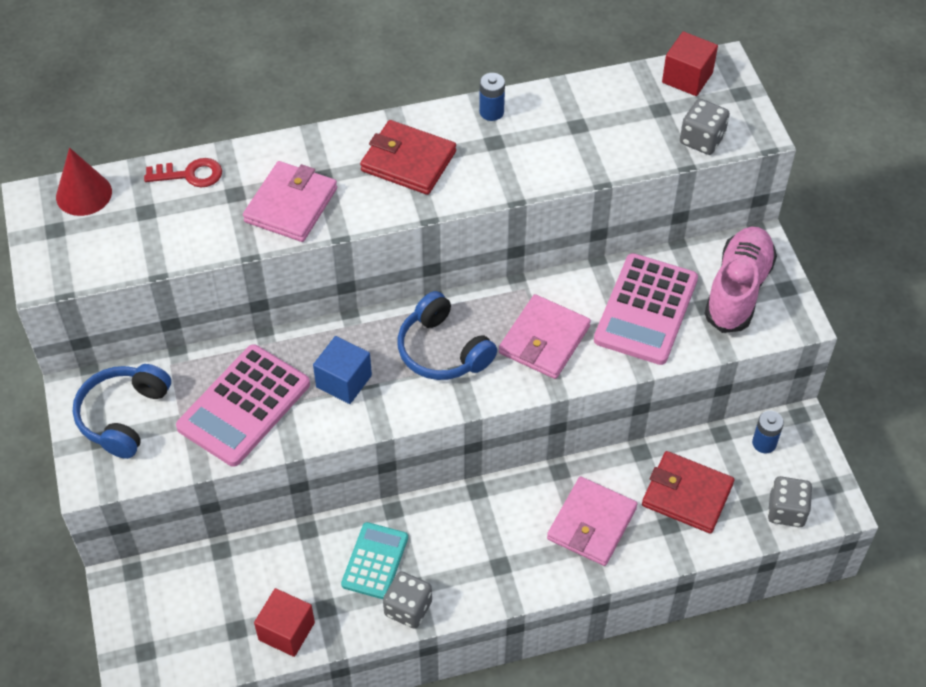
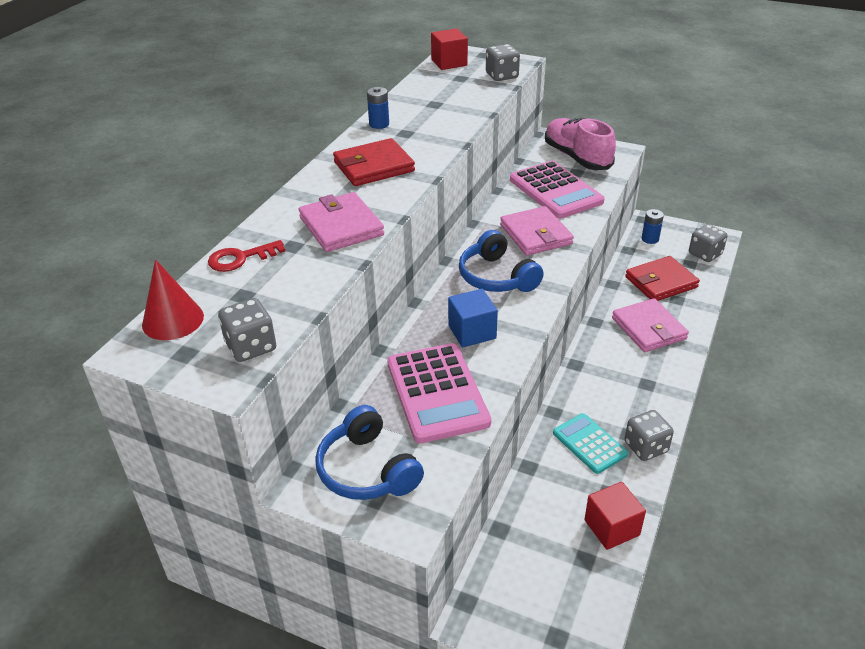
camera: 50 degrees left, 15 degrees down
(92, 261) = (251, 346): none -> grey dice
(190, 175) = (240, 258): red key -> red key turned 150 degrees counterclockwise
(442, 350) = (496, 277): blue headphones -> blue headphones turned 60 degrees clockwise

